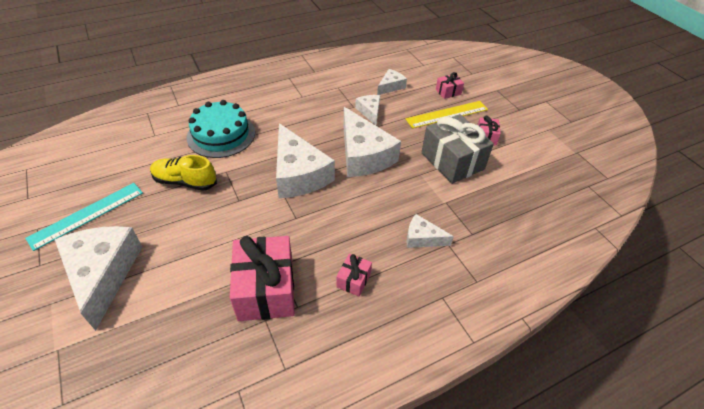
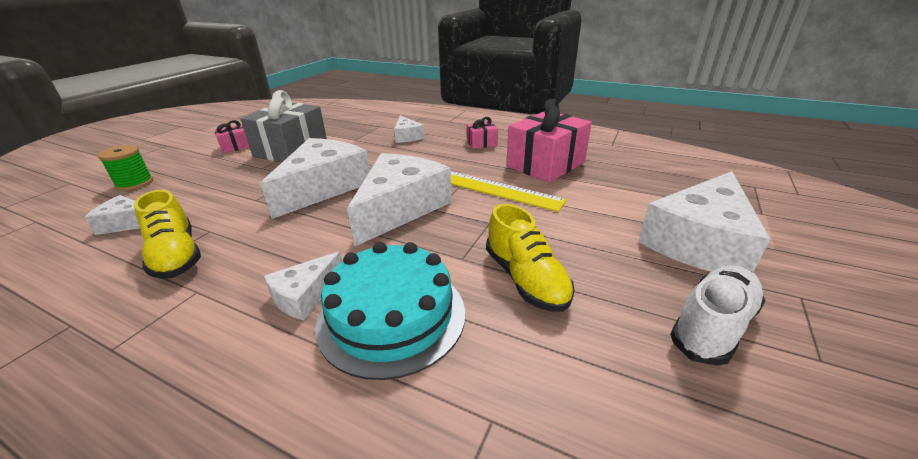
camera: 125 degrees left, 15 degrees down
(87, 215) = (712, 325): turquoise ruler -> white shoe
(338, 95) = (176, 255): none -> yellow shoe
(370, 112) = (218, 214): white cheese -> white cheese (305, 295)
(447, 114) = (197, 171): yellow ruler -> yellow ruler (498, 190)
(448, 92) = (135, 183): pink gift -> green spool

